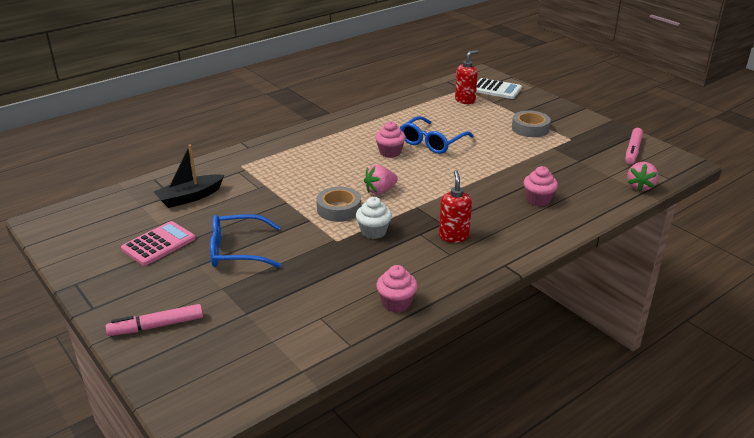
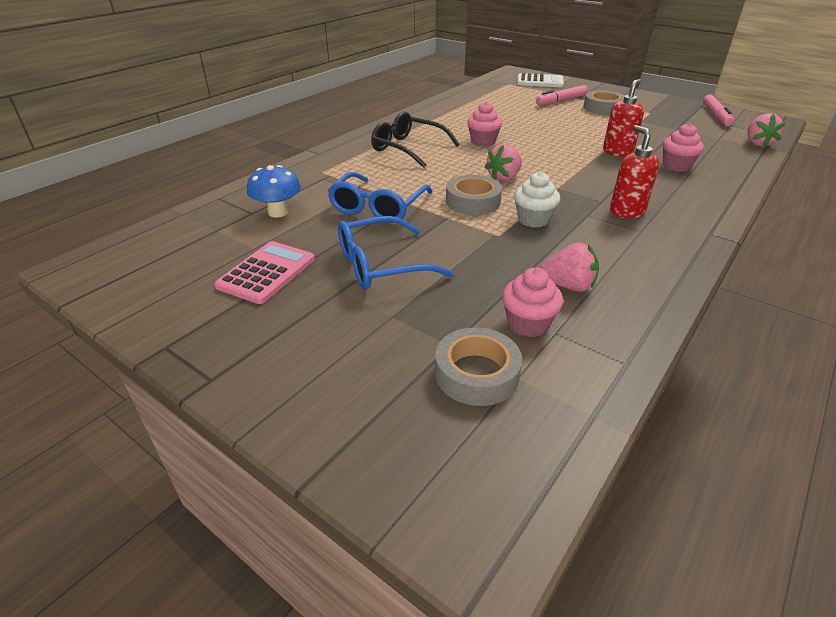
camera: 15 degrees left, 5 degrees up
(156, 326) = (328, 389): pink marker -> pink marker (561, 101)
(190, 197) = (278, 212): black boat -> blue mushroom
(250, 334) = (476, 373): none -> grey tape
(322, 151) = (408, 148): none -> black glasses
(356, 287) = (568, 285): none -> pink strawberry
(396, 303) = (633, 296): pink cupcake -> pink cupcake (528, 324)
(432, 142) = (519, 128): blue glasses -> blue glasses (378, 207)
(465, 100) = (518, 92): red soap dispenser -> red soap dispenser (617, 152)

